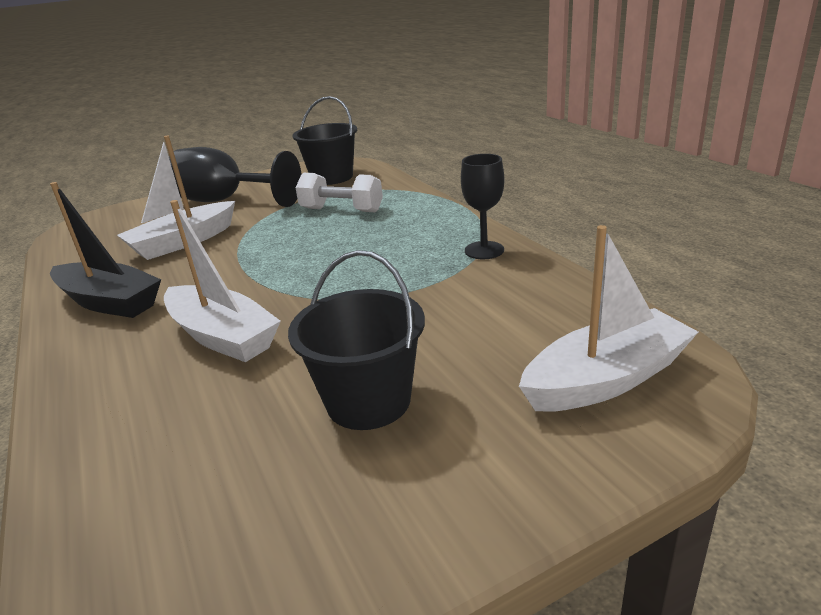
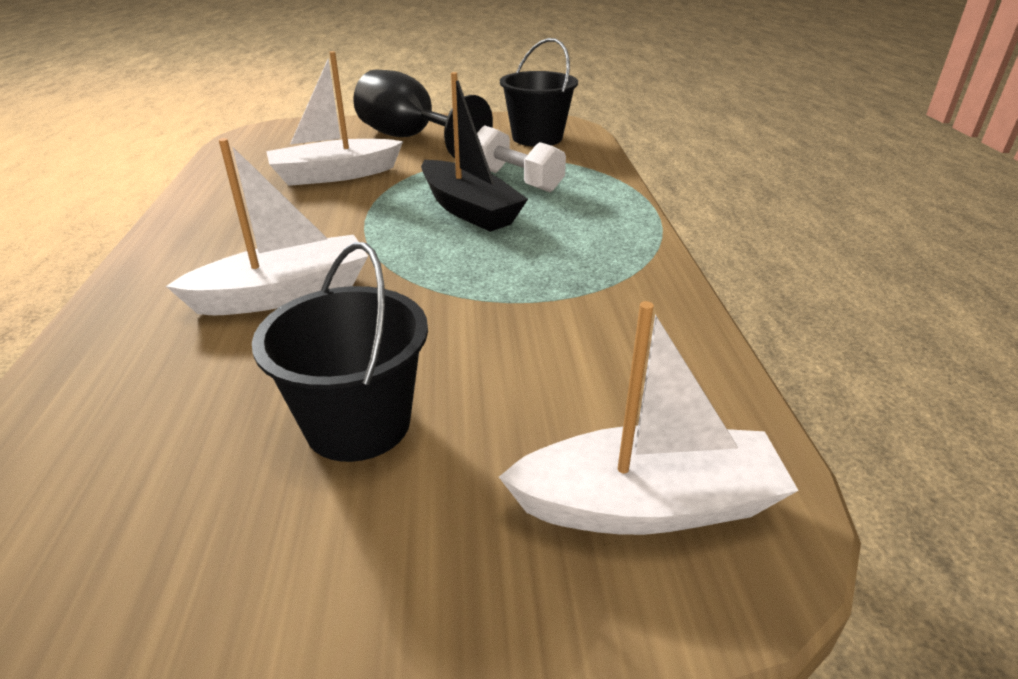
camera: 20 degrees right, 5 degrees up
(109, 302) = (220, 222): black boat -> black boat (469, 210)
(222, 336) = (284, 294): white boat -> white boat turned 90 degrees counterclockwise
(484, 250) = (635, 276): black goblet -> none

